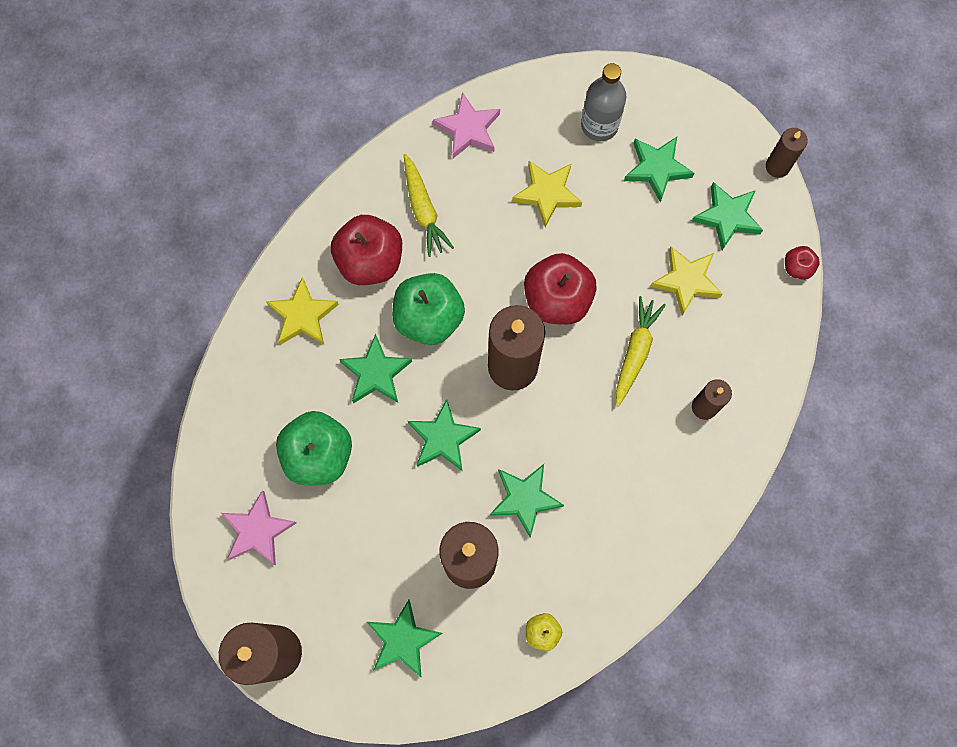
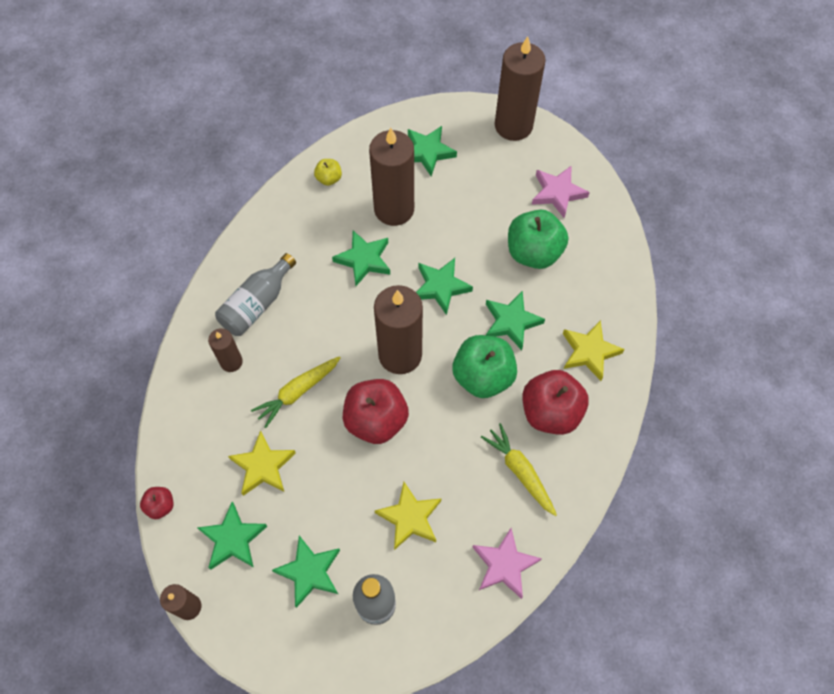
camera: 165 degrees right, 10 degrees down
(635, 352) = (298, 392): yellow carrot -> yellow carrot turned 45 degrees clockwise
(664, 472) = (257, 304): none -> grey bottle

